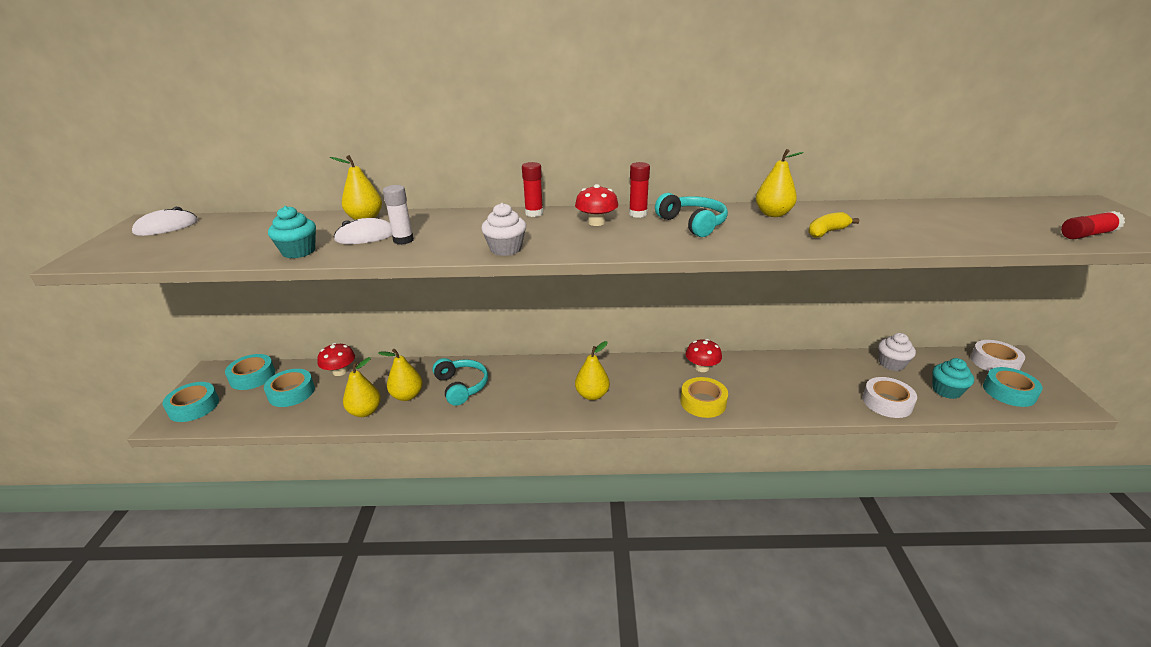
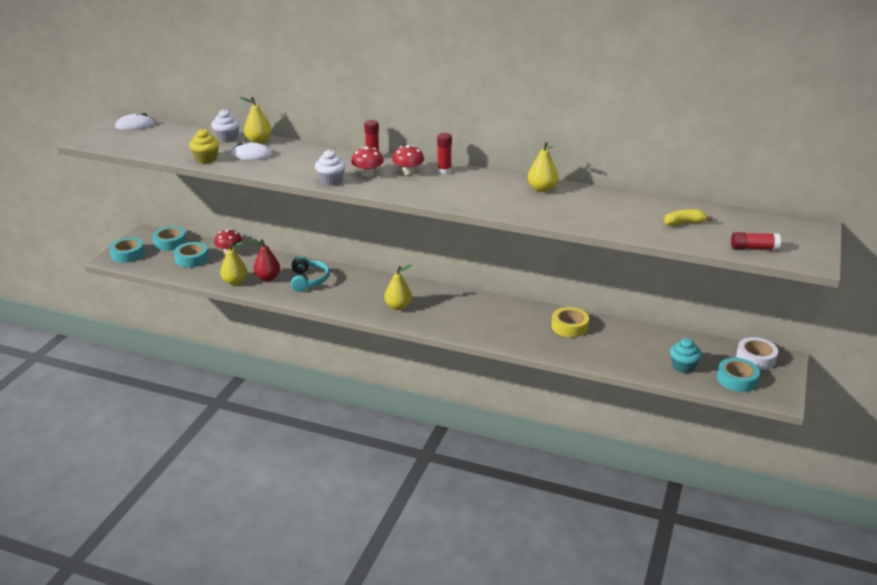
camera: 20 degrees right, 0 degrees up
(298, 251) = (206, 159): turquoise cupcake -> yellow cupcake
(403, 240) = (272, 162): white glue stick -> none
(407, 396) = (268, 278): yellow pear -> red pear
(692, 224) = (473, 185): turquoise headphones -> none
(702, 368) = (498, 307): red mushroom -> red mushroom (367, 174)
(703, 402) = (477, 329): yellow tape -> yellow tape (569, 327)
(827, 232) = (560, 209): yellow banana -> yellow banana (683, 223)
(887, 402) = (622, 362): white tape -> none
(891, 364) = (661, 339): white cupcake -> white cupcake (227, 138)

